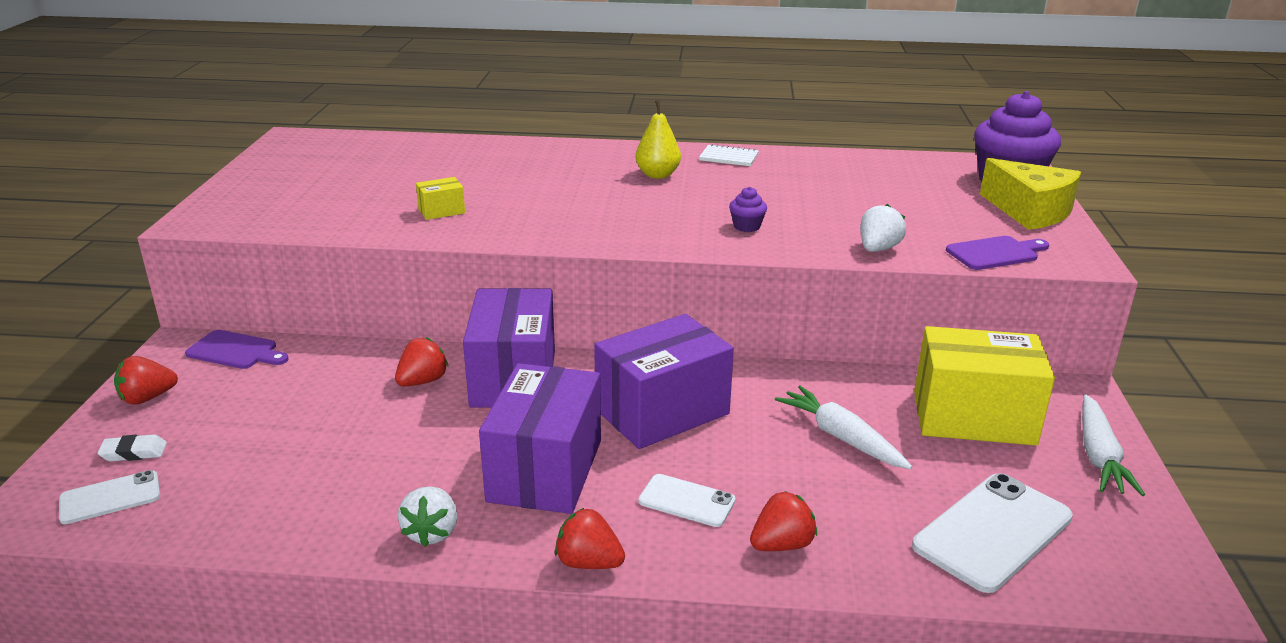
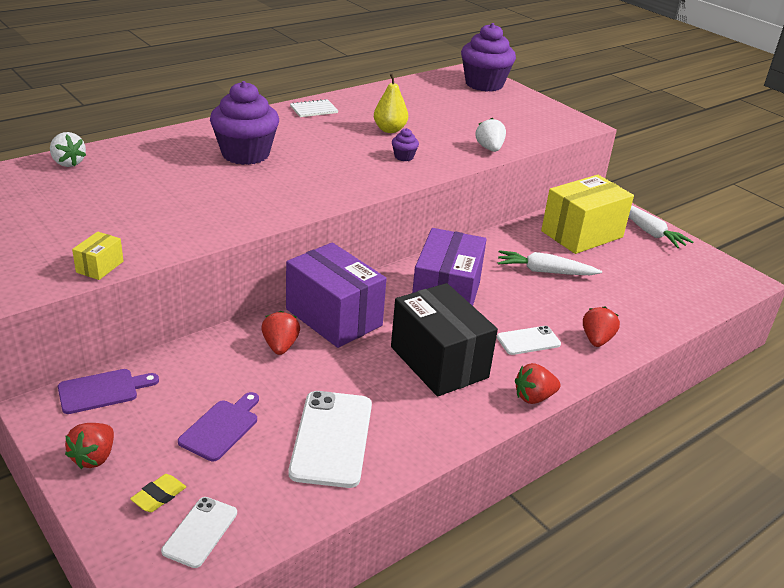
camera: 45 degrees left, 5 degrees up
(134, 452) = (159, 496): white eraser -> yellow eraser
(432, 532) = (437, 429): white strawberry -> white strawberry (68, 163)
(441, 211) = (195, 211): yellow box -> yellow box (100, 267)
(545, 470) = (438, 362): purple box -> black box
(579, 178) = (245, 154): none -> purple cupcake
(658, 175) = (292, 136): yellow pear -> yellow pear (389, 130)
(992, 532) = (660, 288): white phone -> white phone (331, 438)
(995, 253) = (542, 132): purple cutting board -> purple cutting board (221, 428)
(1029, 211) = (520, 101): yellow cheese -> none

